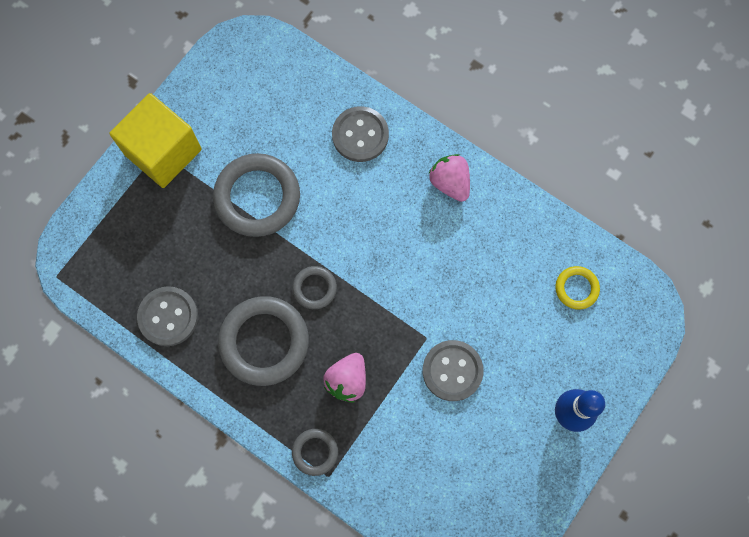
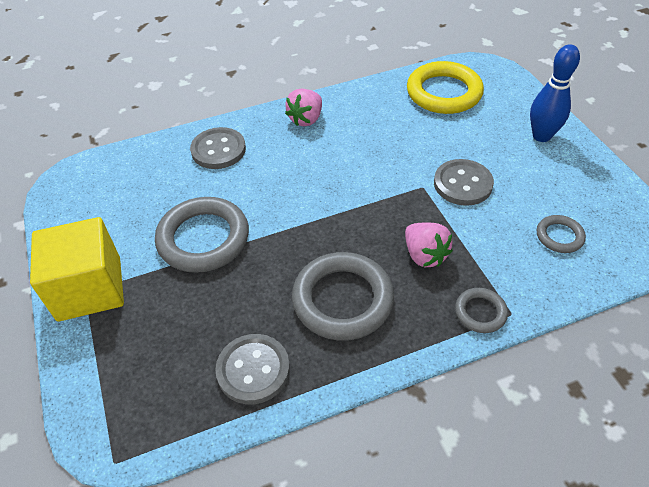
camera: 55 degrees left, 25 degrees down
(314, 288) = (321, 238): grey ring -> grey ring (559, 236)
(450, 183) = (306, 119): pink strawberry -> pink strawberry turned 60 degrees counterclockwise
(576, 288) = (444, 93): yellow ring -> yellow ring, size x2.00

